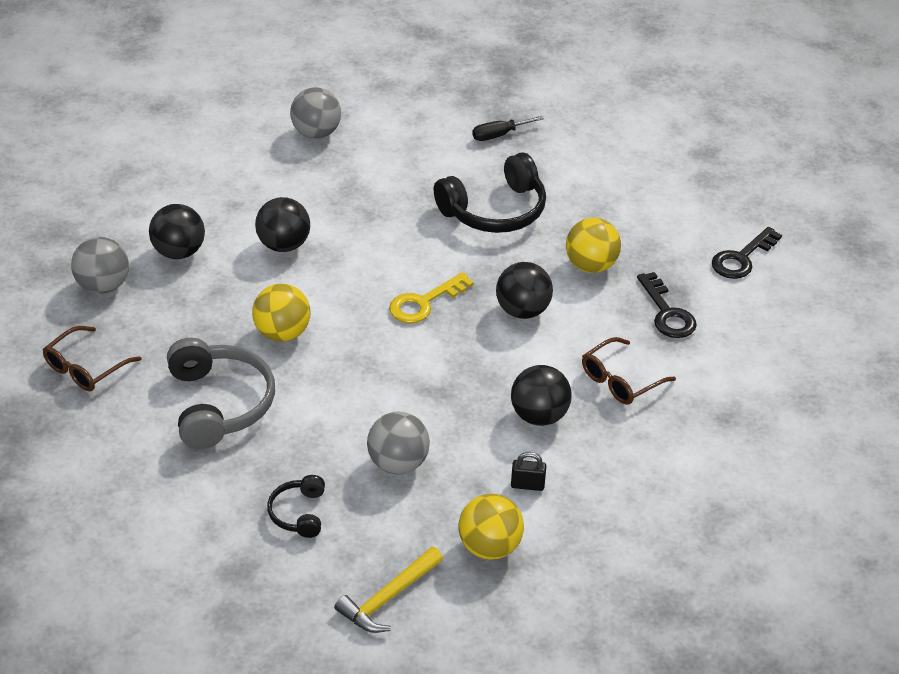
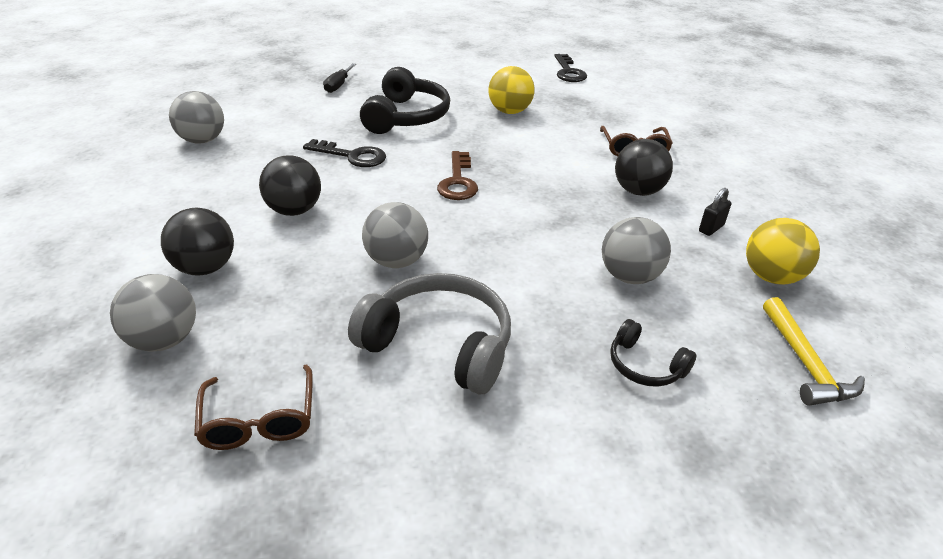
camera: 50 degrees left, 5 degrees down
(282, 333) = (397, 261): yellow ball -> grey ball
(424, 302) = (458, 181): yellow key -> brown key
(522, 310) = (520, 150): black ball -> none
(667, 312) = (587, 109): black key -> black key (352, 156)

